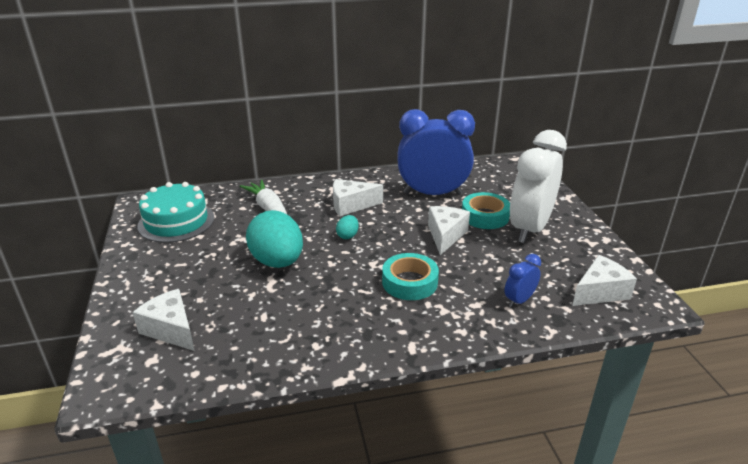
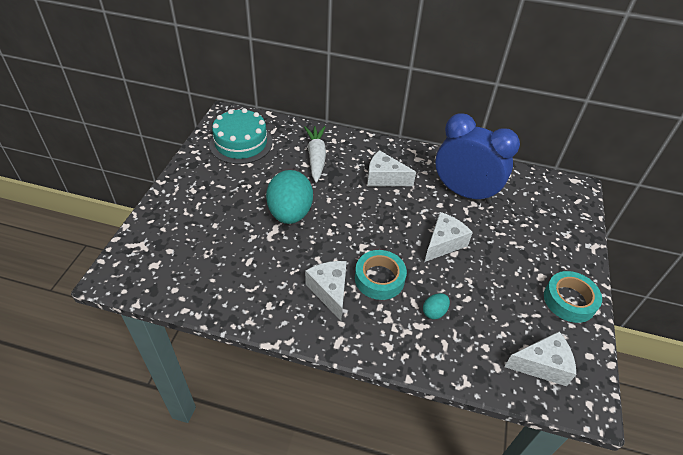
camera: 25 degrees right, 15 degrees up
(171, 329) = (181, 244): white cheese -> white cheese (330, 291)
(347, 236) = (360, 209): turquoise egg -> turquoise egg (434, 312)
(485, 216) = (495, 236): turquoise tape -> turquoise tape (569, 300)
(519, 300) = (459, 339): blue clock -> none
(529, 229) = (527, 267): white clock -> none

